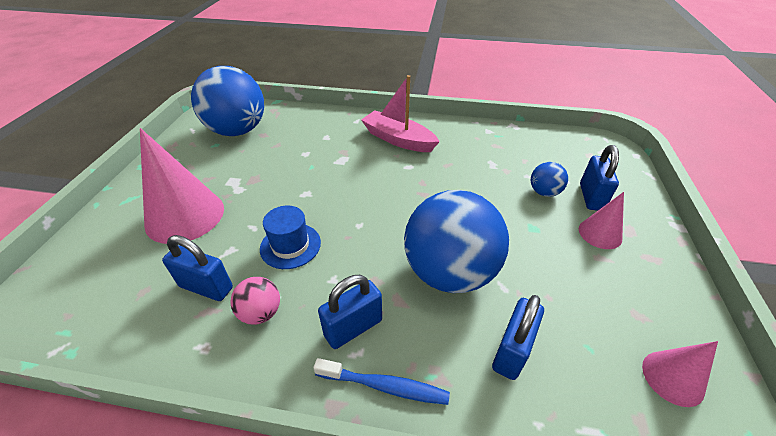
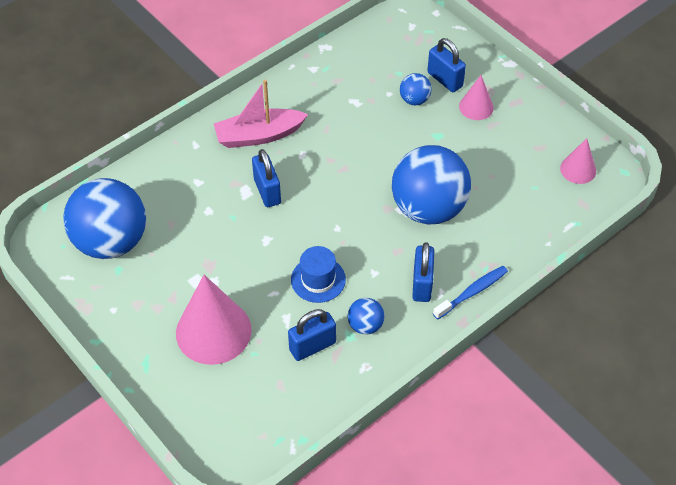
camera: 50 degrees left, 10 degrees up
(261, 312) = (365, 325): pink ball -> blue ball
(511, 351) = (505, 222): blue padlock -> blue padlock (267, 191)

